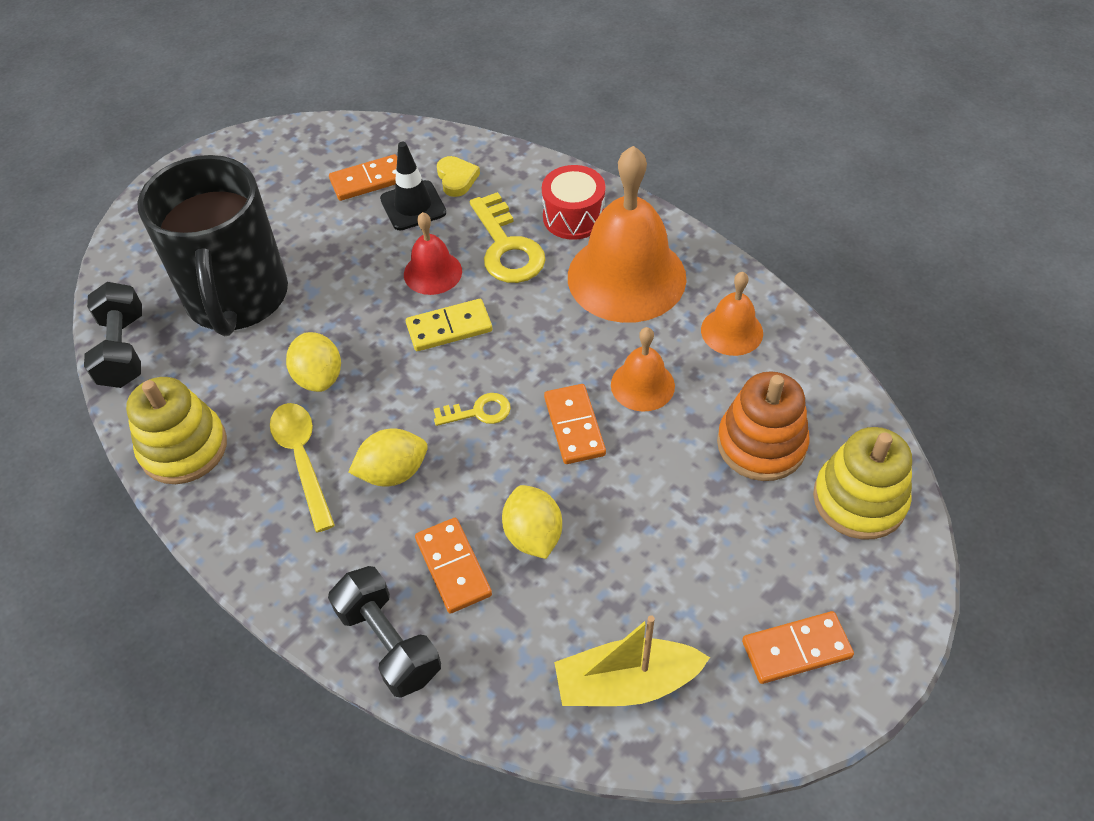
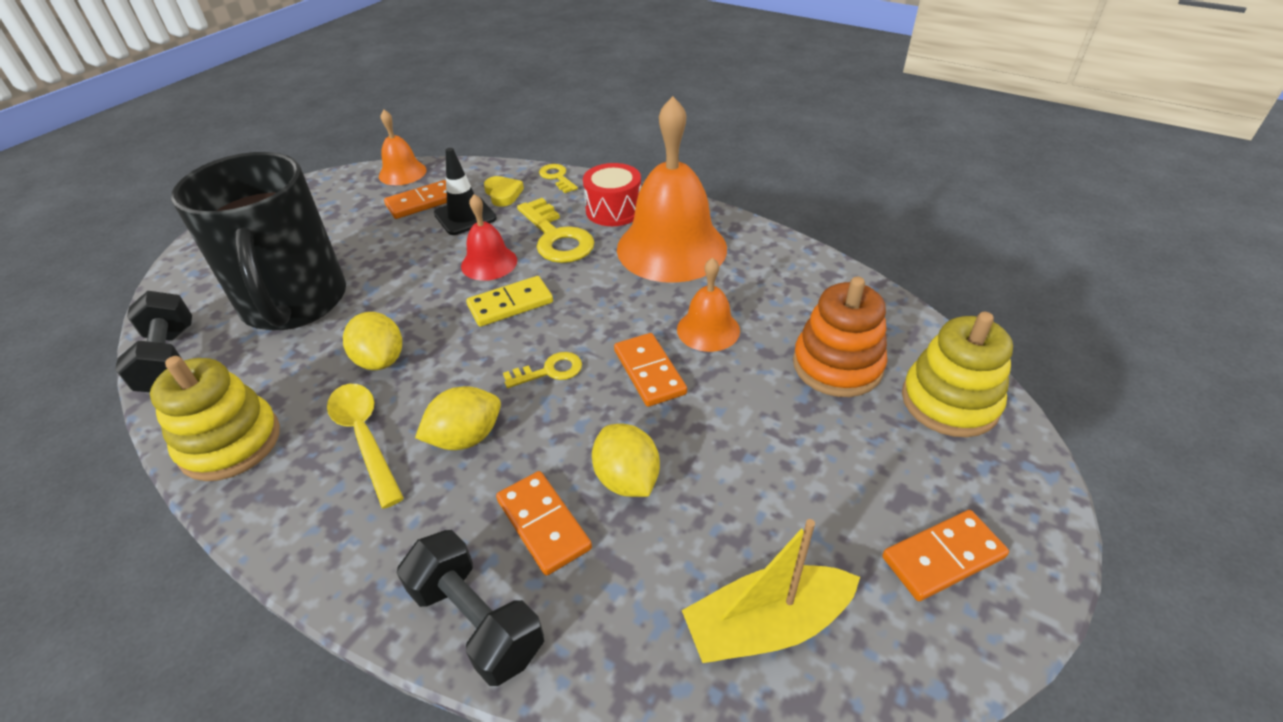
camera: 10 degrees left, 10 degrees down
(518, 161) = (557, 177): none -> yellow key
(732, 331) = (779, 278): orange bell -> orange bell (402, 173)

